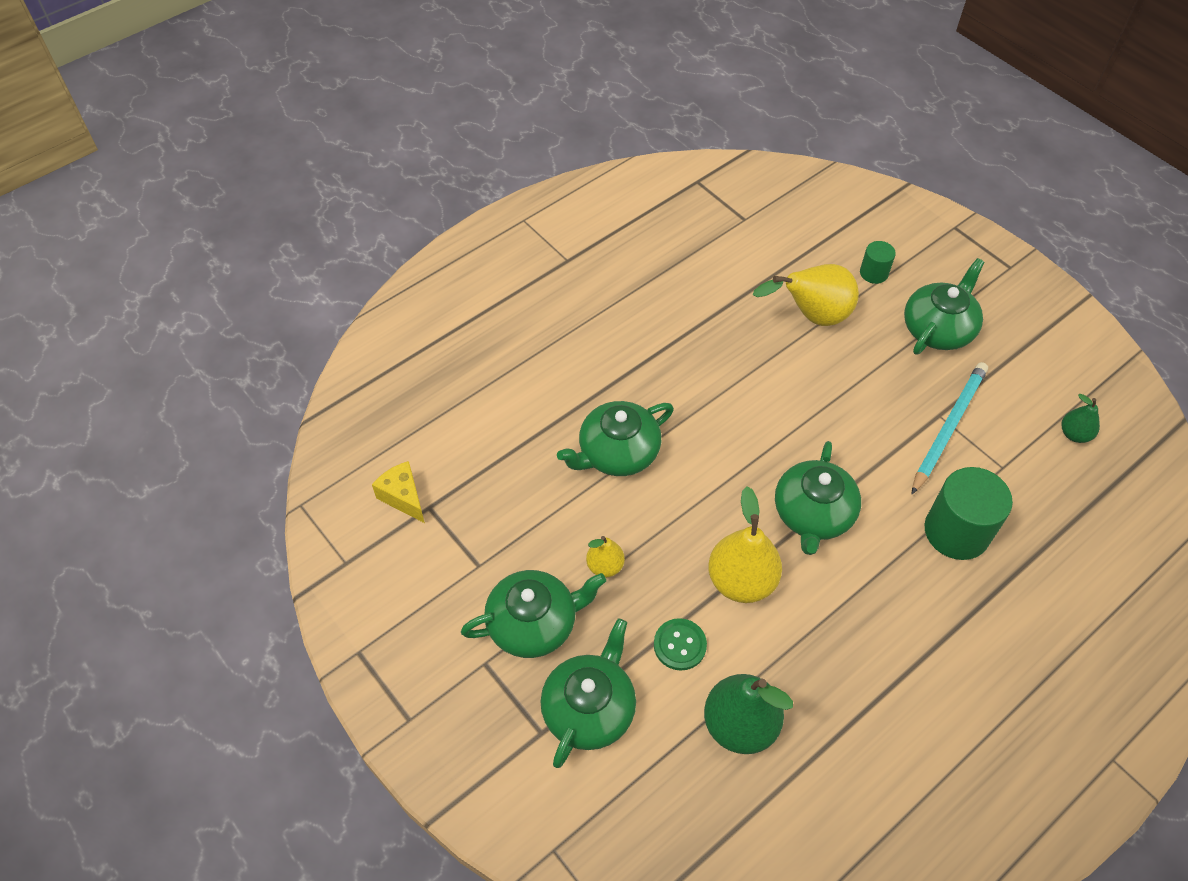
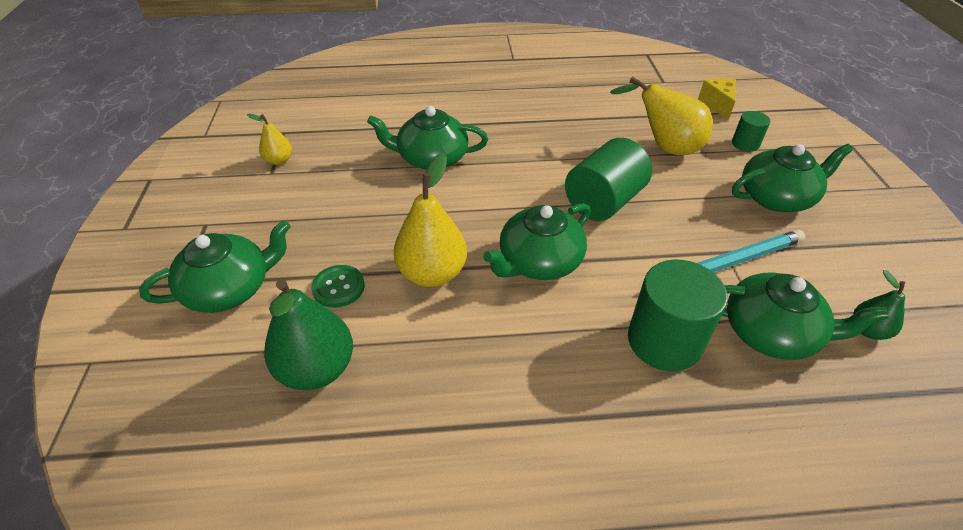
camera: 35 degrees right, 10 degrees down
(403, 497) = (275, 121): yellow cheese -> yellow cheese (717, 104)
(534, 623) = (262, 220): green teapot -> green teapot (771, 332)
(605, 566) = (346, 213): yellow pear -> yellow pear (279, 160)
(811, 415) = (603, 201): none -> green cylinder

